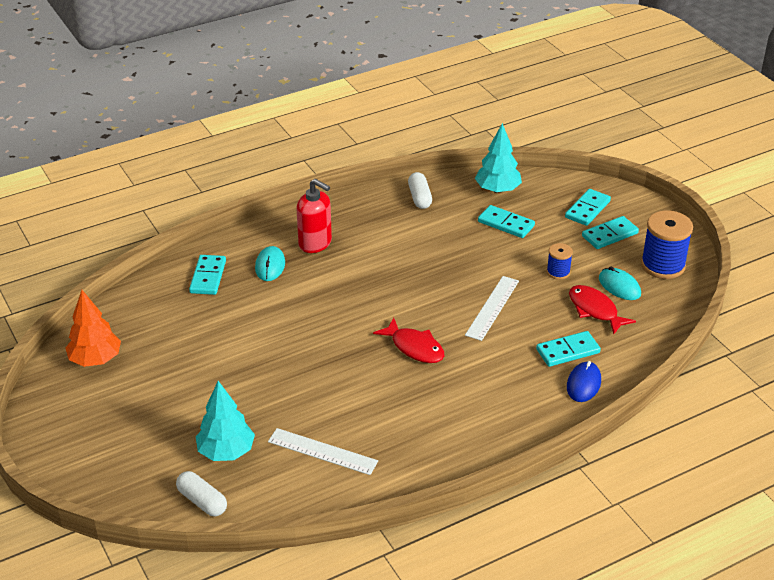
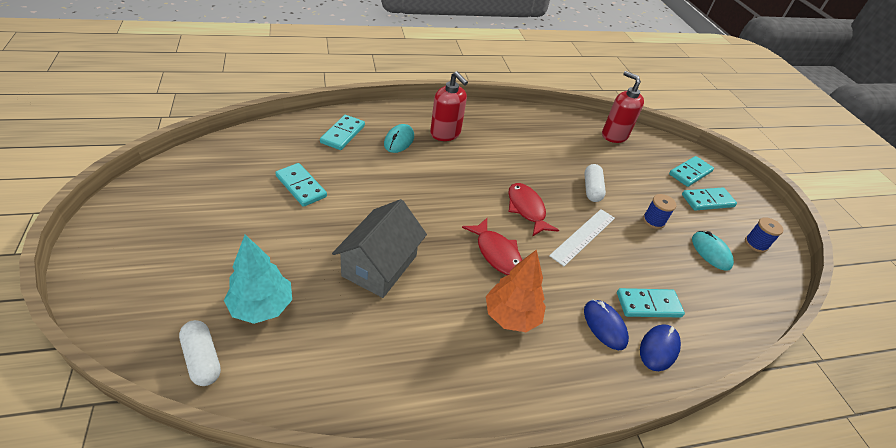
camera: 10 degrees right, 5 degrees up
(95, 360) = (204, 175): orange tree -> orange tree (511, 316)
(311, 390) = (379, 265): none -> grey house
(322, 451) = (358, 339): white ruler -> none
(419, 197) = (546, 123): white capsule -> white capsule (591, 189)
(497, 190) = (614, 135): turquoise tree -> red soap dispenser
(506, 224) = (614, 164): turquoise domino -> turquoise domino (301, 186)
(532, 380) = (604, 326): none -> blue mouse
(595, 310) = (683, 269): red fish -> red fish (526, 209)
(663, 265) = (756, 244): blue spool -> blue spool, size x0.53

